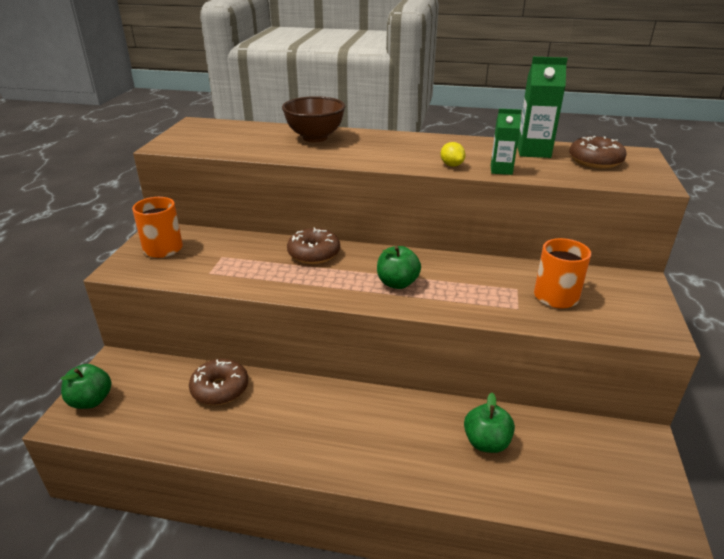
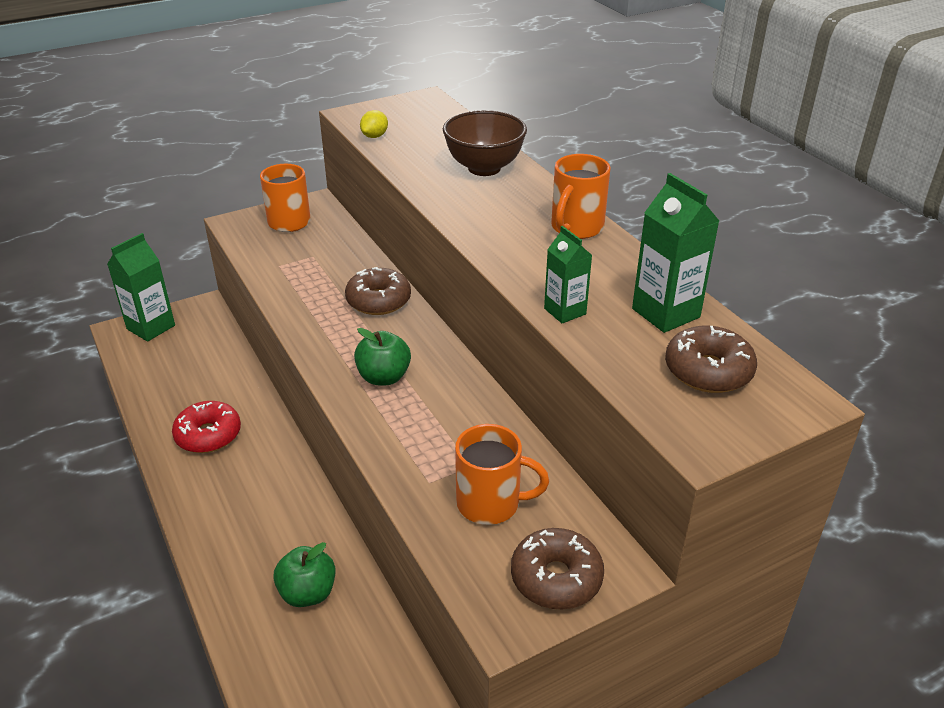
camera: 50 degrees right, 5 degrees up
(91, 401) = (151, 327): green apple -> green carton
(220, 389) = (224, 381): brown donut -> brown donut (556, 578)
(270, 423) = (208, 435): none -> red donut
(421, 141) = (576, 228): none -> orange mug
(451, 165) = (530, 274): yellow lemon -> yellow lemon (374, 136)

